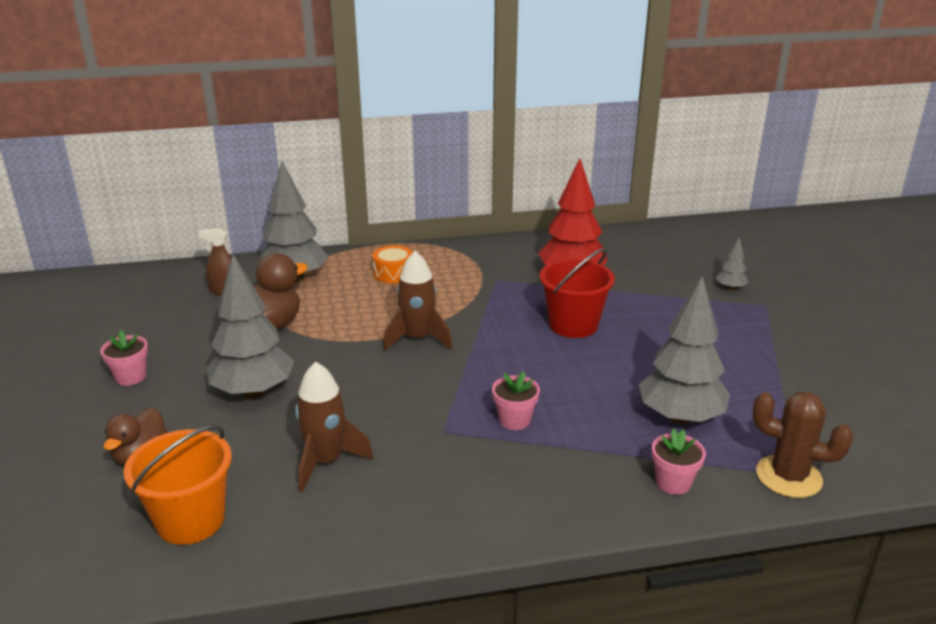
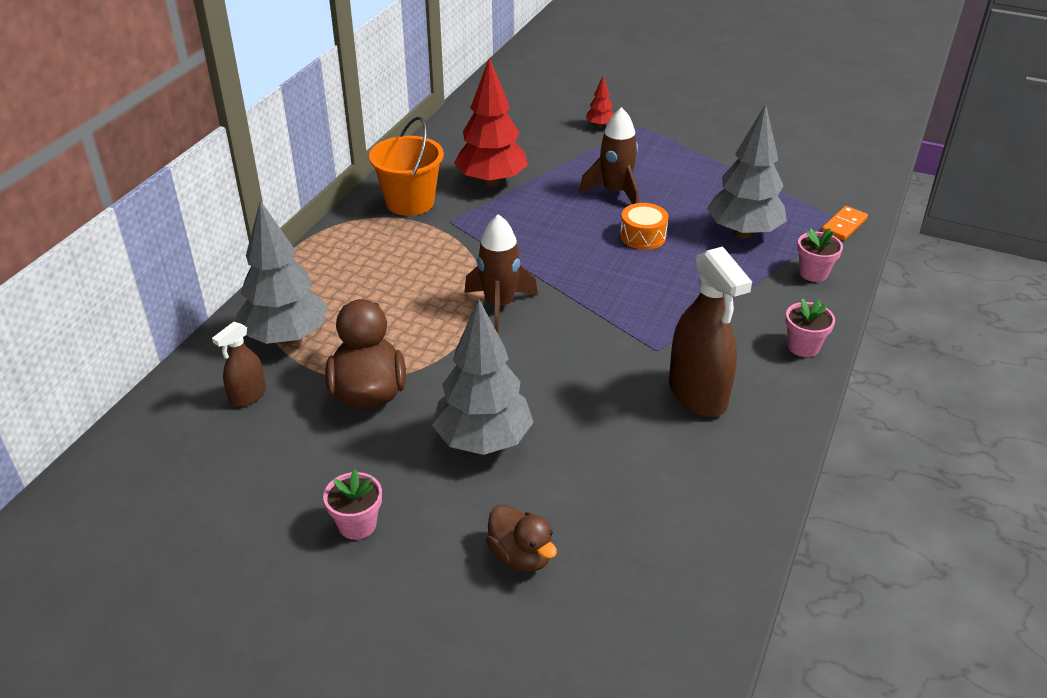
camera: 55 degrees left, 10 degrees up
(190, 520) = (658, 548): orange bucket -> orange bucket (410, 202)
(326, 461) = (642, 433): brown rocket -> brown rocket (615, 192)
(393, 273) = (360, 271): orange drum -> orange drum (643, 236)
(404, 474) = (697, 394): none -> brown spray bottle
(514, 420) = (676, 307): pink flower pot -> pink flower pot (803, 347)
(573, 325) = (570, 218): red bucket -> none
(730, 288) = (600, 125): grey tree -> red tree
(788, 477) = (844, 225): brown cactus -> orange domino

